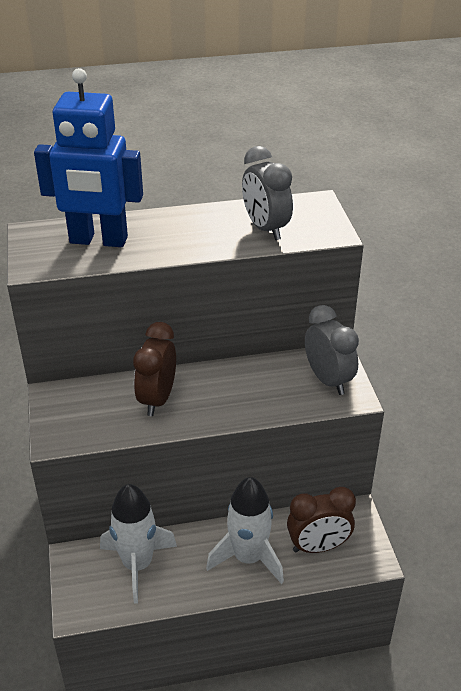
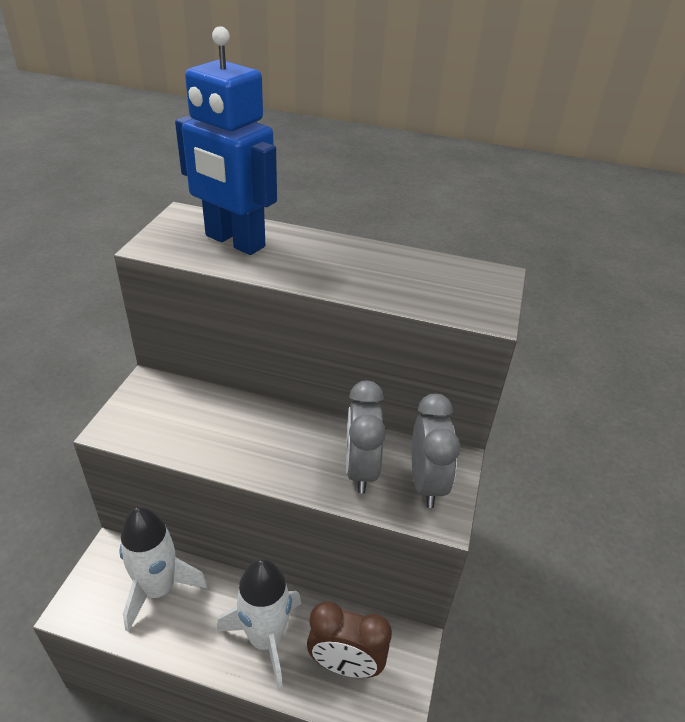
camera: 25 degrees right, 0 degrees up
(157, 399) = (235, 428): brown clock -> none
(265, 228) = (414, 284): grey clock -> grey clock (360, 469)

